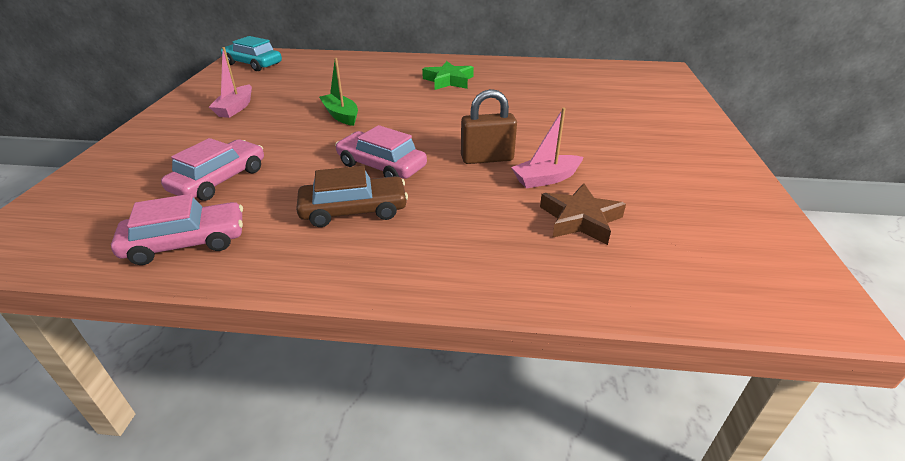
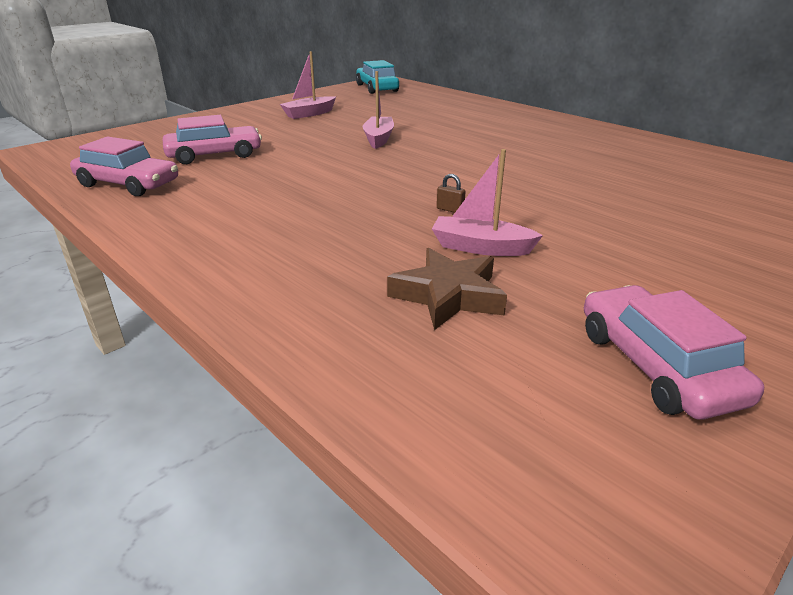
camera: 40 degrees right, 5 degrees down
(341, 115) = (378, 139): green boat -> pink boat
(354, 210) = (261, 206): brown car -> none
(381, 166) = (342, 183): pink car -> pink car (656, 365)
(448, 81) = (535, 138): green star -> none
(487, 158) = (450, 210): brown padlock -> brown padlock, size x0.41

